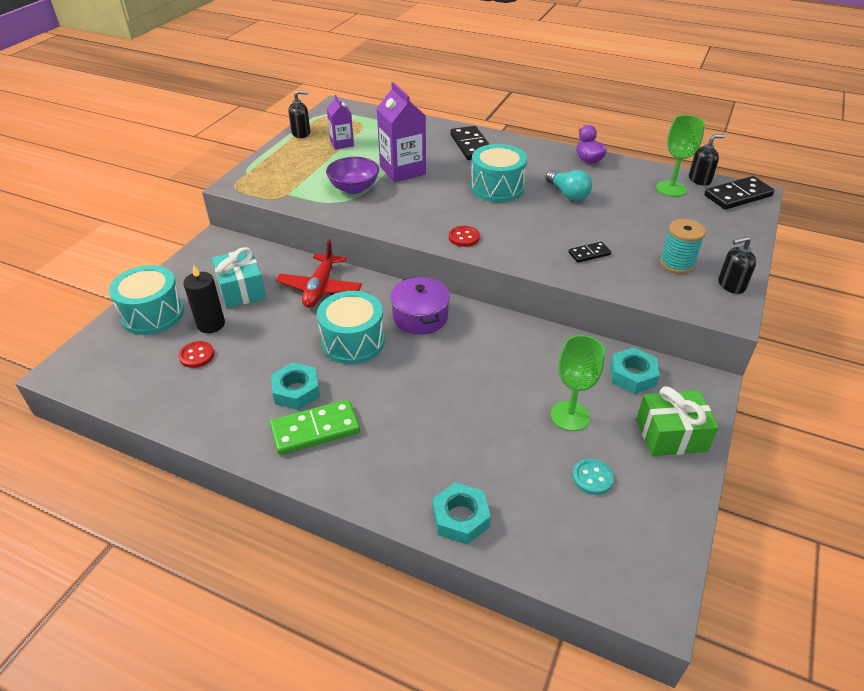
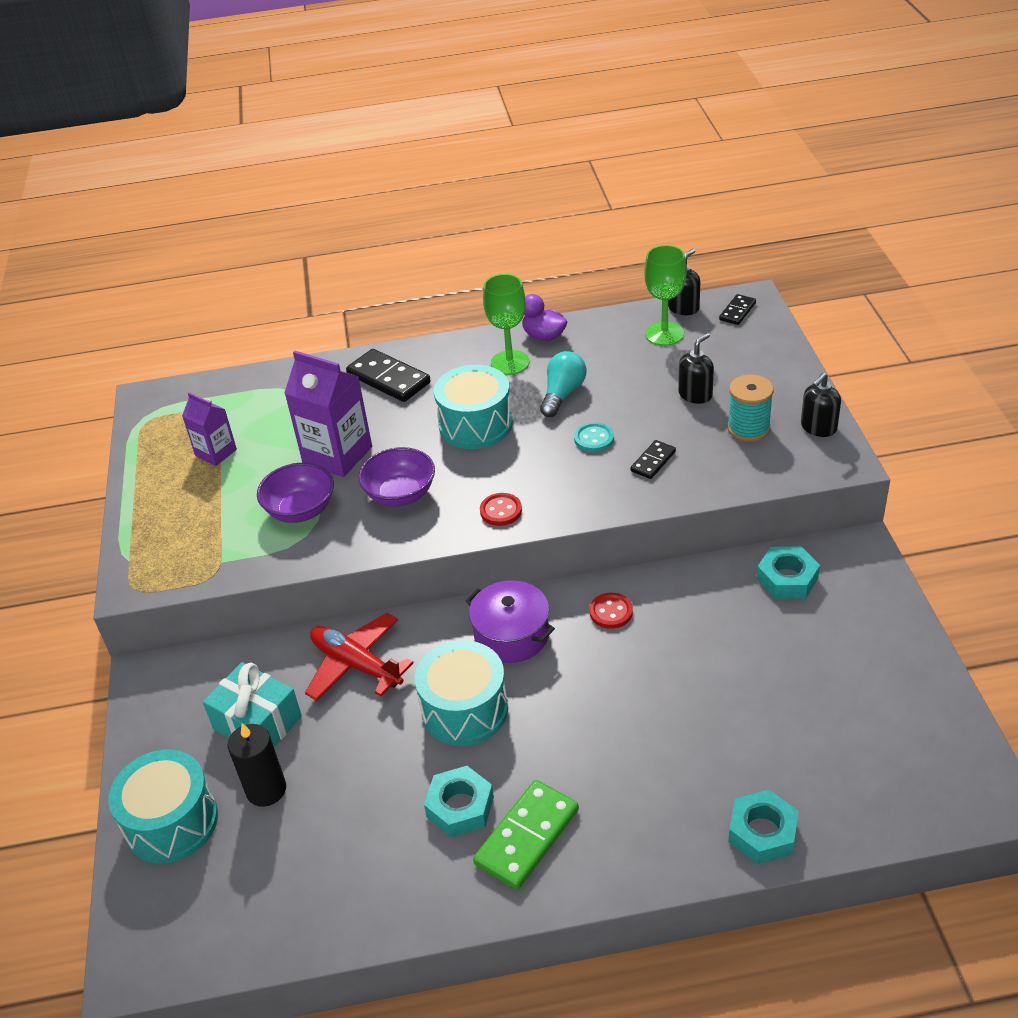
camera: 30 degrees left, 0 degrees up
(197, 355) = (292, 839): red button -> red button (611, 612)
(301, 133) = (142, 463): black soap dispenser -> black soap dispenser (695, 394)
(320, 288) = (356, 665): red plane -> red plane turned 150 degrees clockwise
(415, 204) = (400, 495): none -> purple bowl
(568, 194) = (562, 394): turquoise light bulb -> turquoise light bulb turned 90 degrees counterclockwise
(570, 416) = (767, 659): green goblet -> green goblet (510, 363)
(592, 478) = (842, 712): turquoise button -> turquoise button (594, 439)
(671, 435) = (873, 623): green gift -> none
(738, 196) = (737, 311): black domino -> black domino, size x0.55

